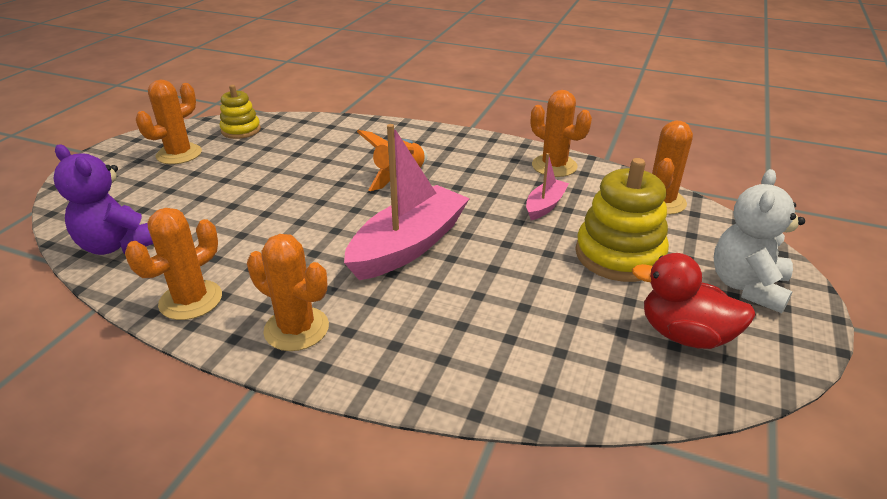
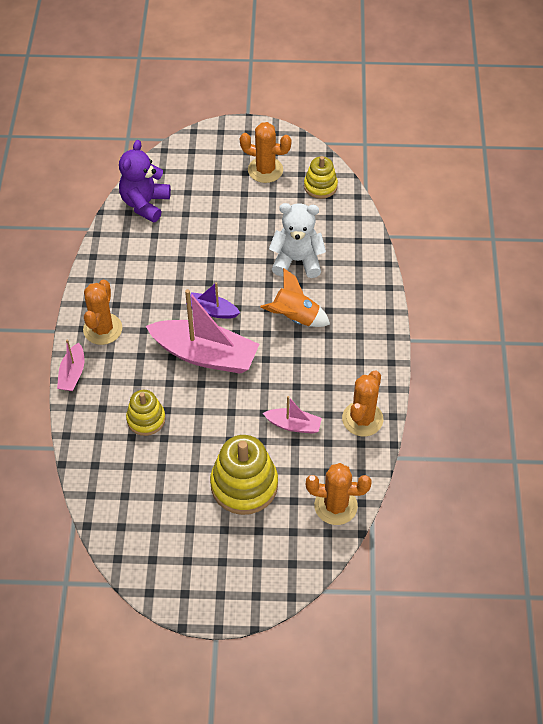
camera: 70 degrees right, 20 degrees up
(191, 300) = (109, 268): orange cactus -> none
(345, 227) = (212, 310): none -> purple boat
(357, 380) = (72, 373): none -> pink boat
(485, 317) = (146, 419): none -> yellow stacking toy
(684, 335) = (167, 533): red duck -> none
(747, 286) = (235, 570): white teddy bear -> white teddy bear (297, 260)

